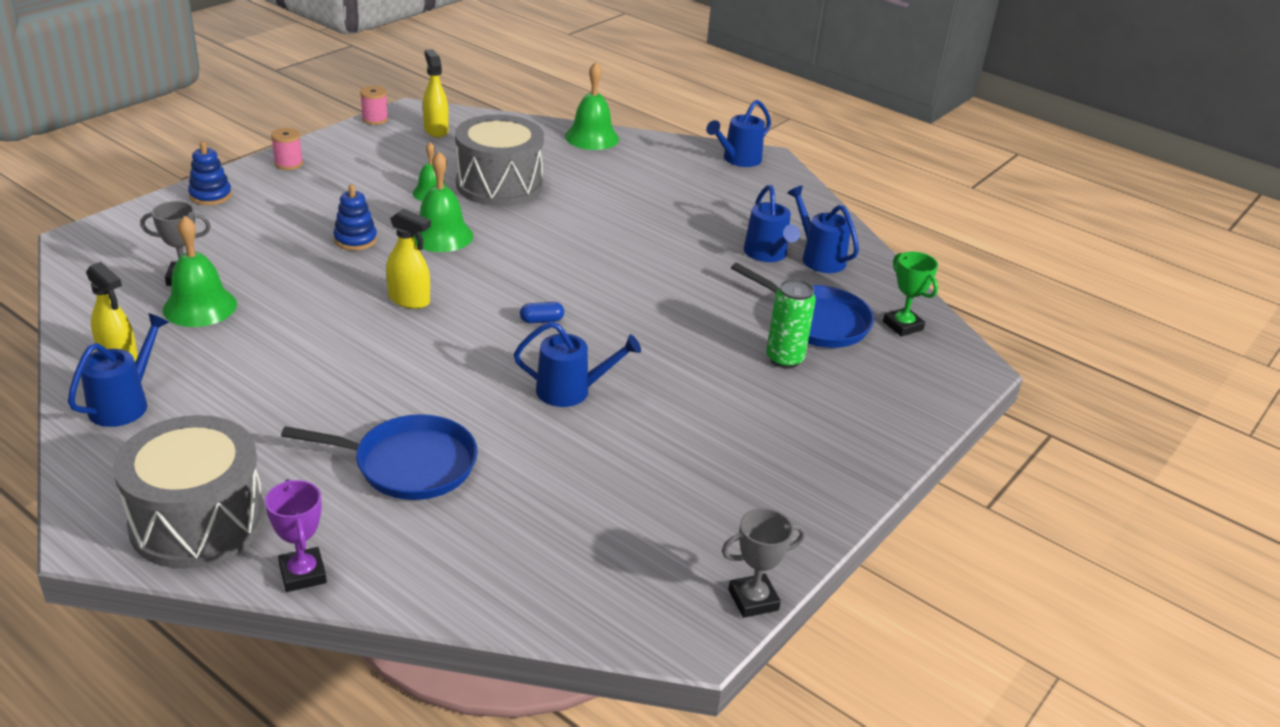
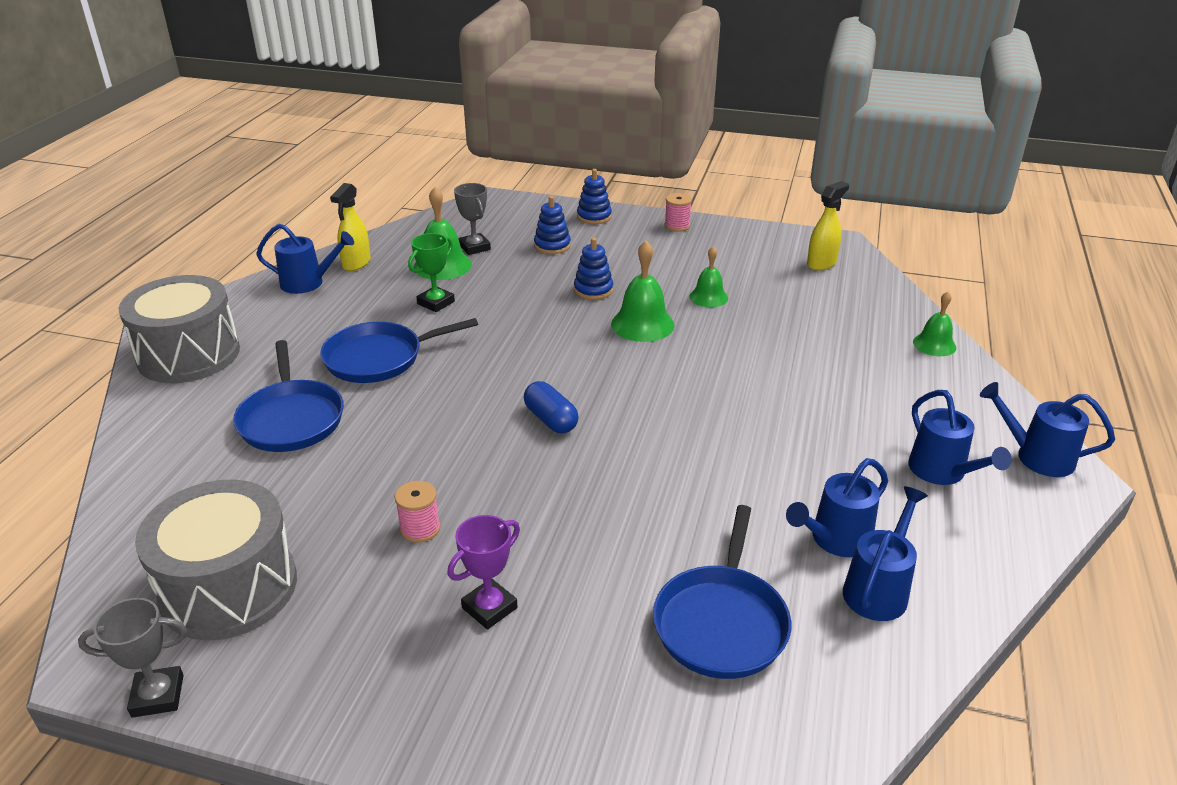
camera: 70 degrees right, 0 degrees up
(241, 235) = (552, 246): none -> blue stacking toy
(302, 574) = (141, 416): purple trophy -> purple trophy (489, 608)
(349, 388) = (378, 358): none -> blue pan
(375, 119) = (799, 233): pink spool -> pink spool (420, 528)
(409, 300) = (524, 343): yellow spray bottle -> none
(499, 185) = (766, 324): grey drum -> grey drum (229, 588)
(541, 320) = (550, 419): blue capsule -> blue capsule, size x1.54
(571, 391) = (446, 472): blue watering can -> blue watering can (942, 473)
(592, 137) = (934, 344): green bell -> green bell, size x0.64
(753, 600) = (158, 696): grey trophy -> grey trophy turned 60 degrees counterclockwise
(784, 359) = (613, 613): green can -> none
(903, 326) = (788, 718): green trophy -> green trophy (436, 303)

